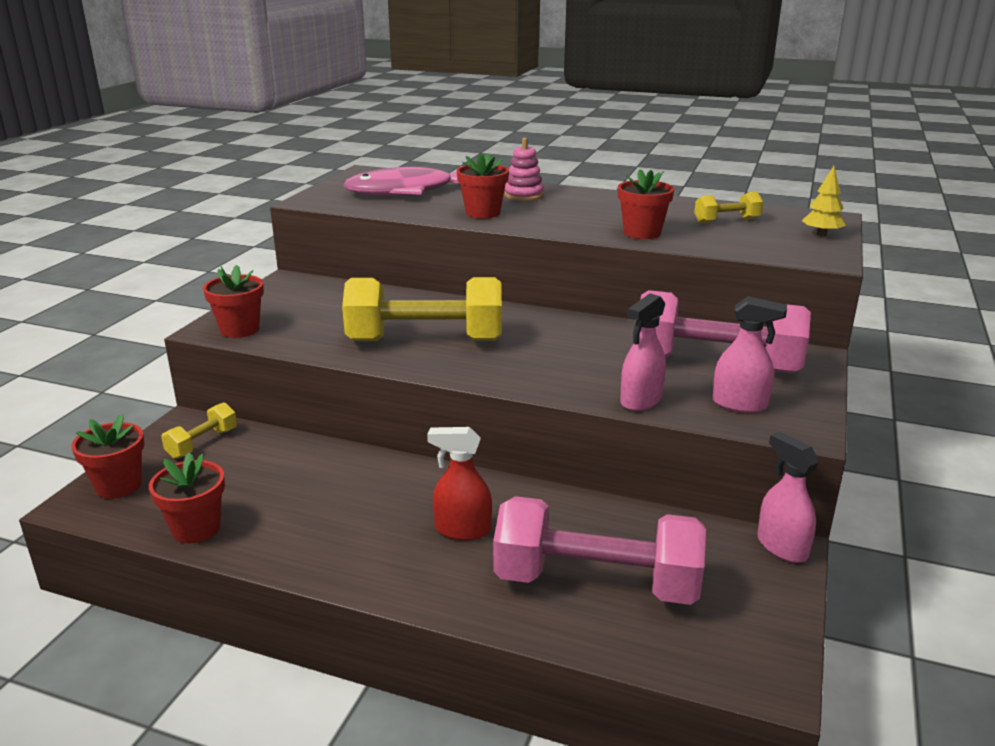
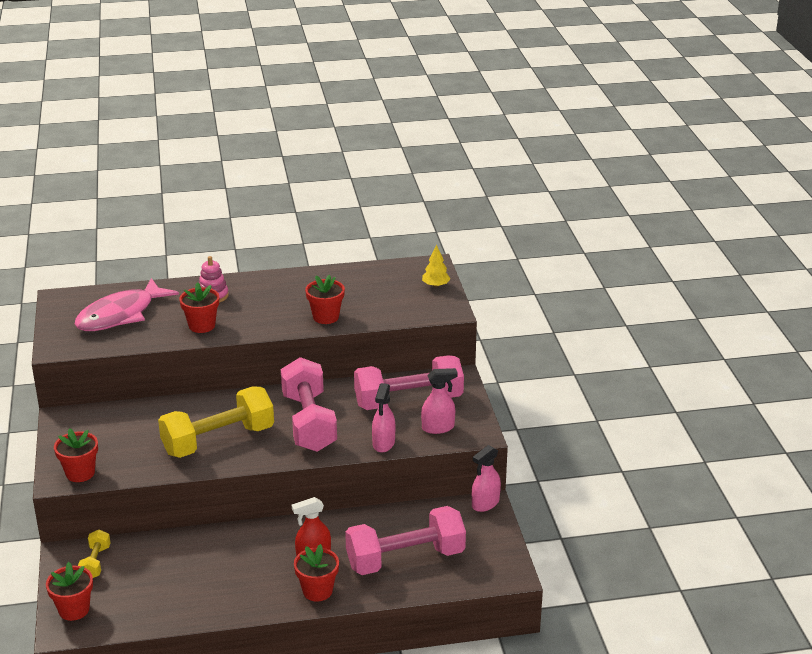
camera: 30 degrees left, 5 degrees up
(196, 528) = (157, 615): red flower pot -> red flower pot (317, 591)
(556, 352) = (309, 422): none -> pink dumbbell
(726, 221) = (371, 287): yellow dumbbell -> none
(781, 547) = (485, 503): pink spray bottle -> pink spray bottle turned 75 degrees counterclockwise

